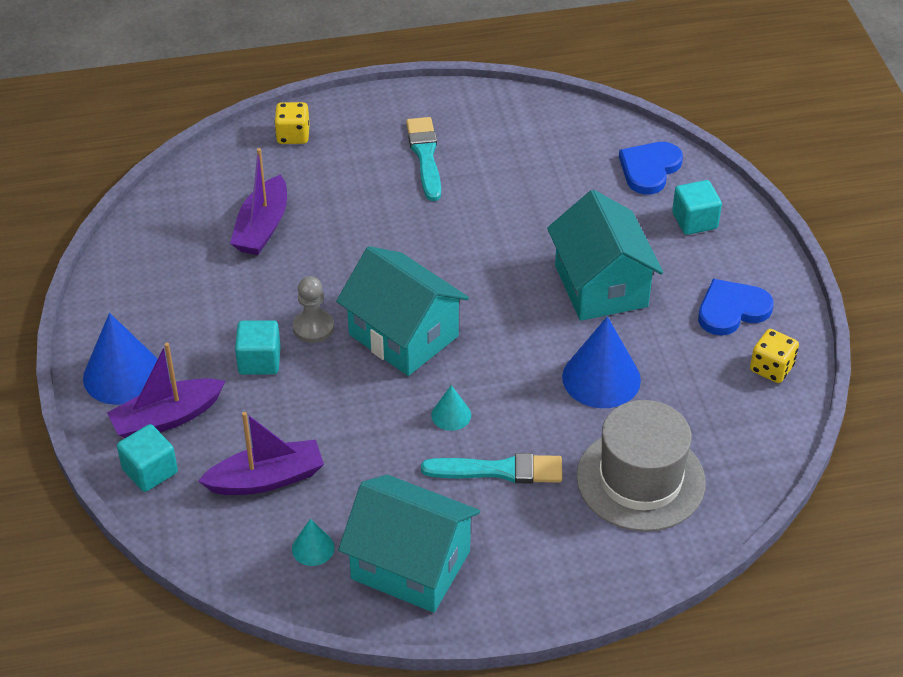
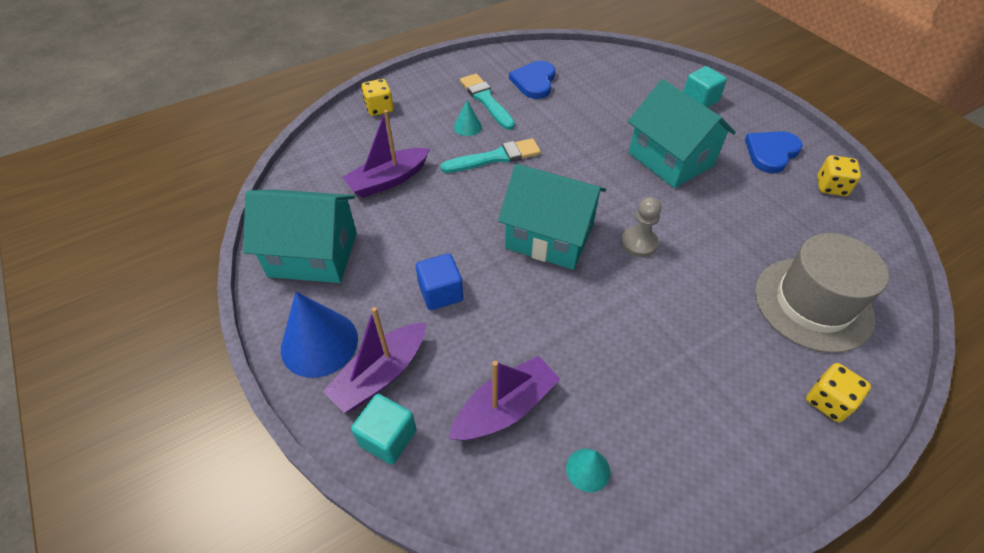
camera: 20 degrees left, 5 degrees up
(259, 361) = (441, 293): turquoise cube -> blue cube
(262, 227) = (388, 180): purple boat -> purple boat turned 60 degrees clockwise
(313, 328) = (472, 250): grey pawn -> grey pawn (639, 243)
(410, 565) = (687, 455): turquoise house -> turquoise house (313, 254)
(451, 415) = (629, 293): turquoise cone -> turquoise cone (467, 127)
(499, 470) = (700, 332): turquoise brush -> turquoise brush (495, 157)
(581, 565) = (828, 401): none -> yellow dice
(601, 378) = (721, 228): blue cone -> none
(649, 169) = (645, 74): blue heart -> blue heart (534, 82)

